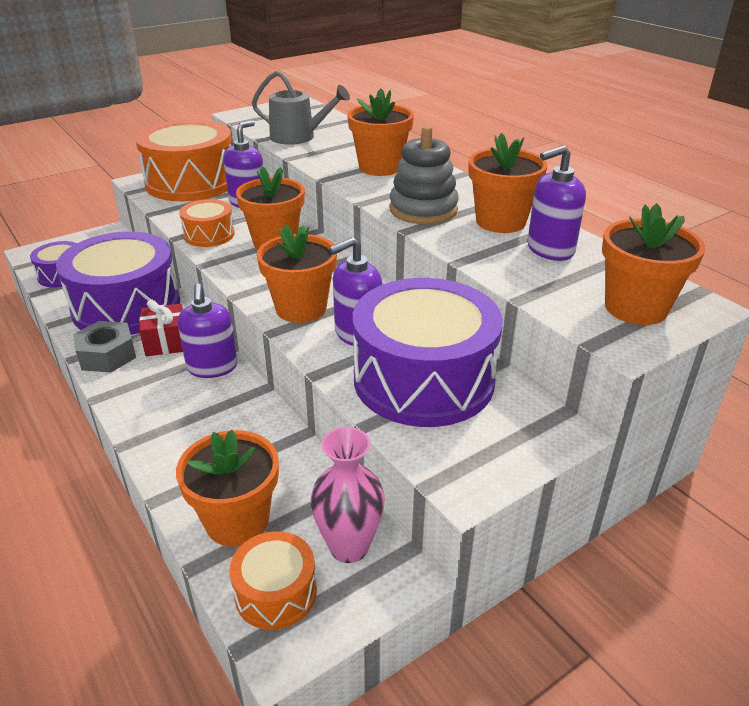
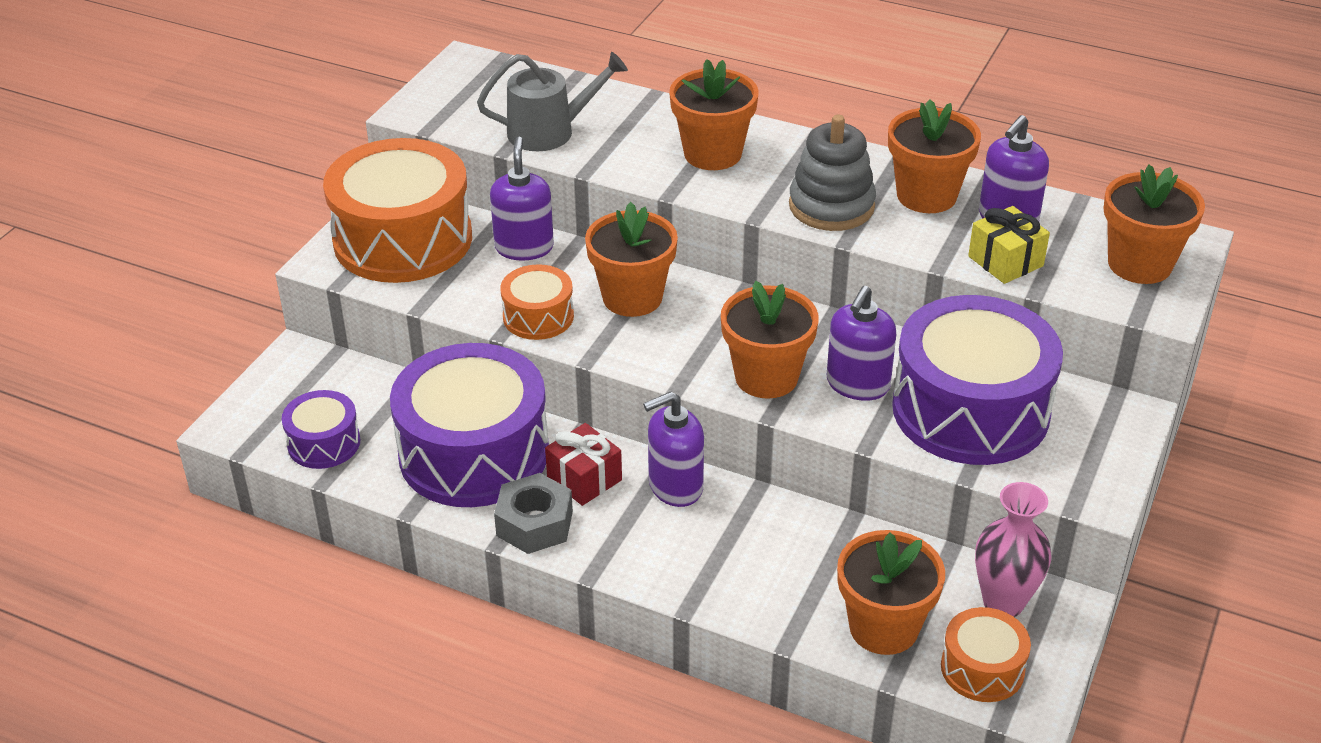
camera: 30 degrees left, 5 degrees up
(212, 367) = (675, 486): purple soap dispenser -> purple soap dispenser turned 105 degrees clockwise
(517, 273) = (1005, 261): none -> yellow gift

